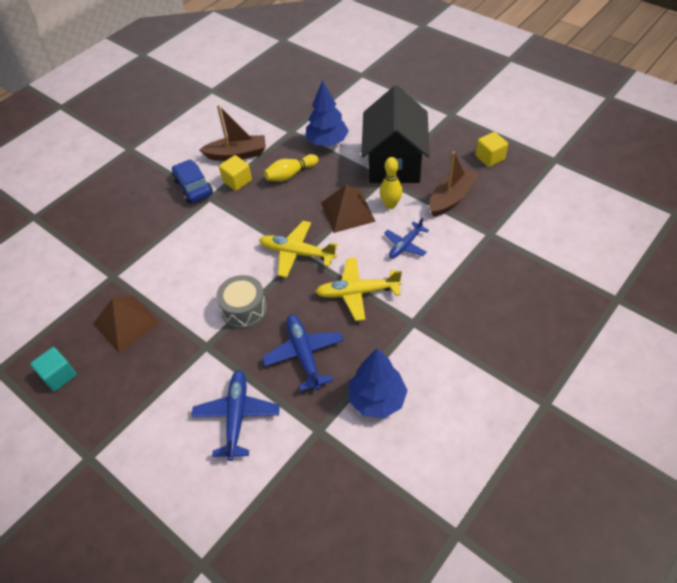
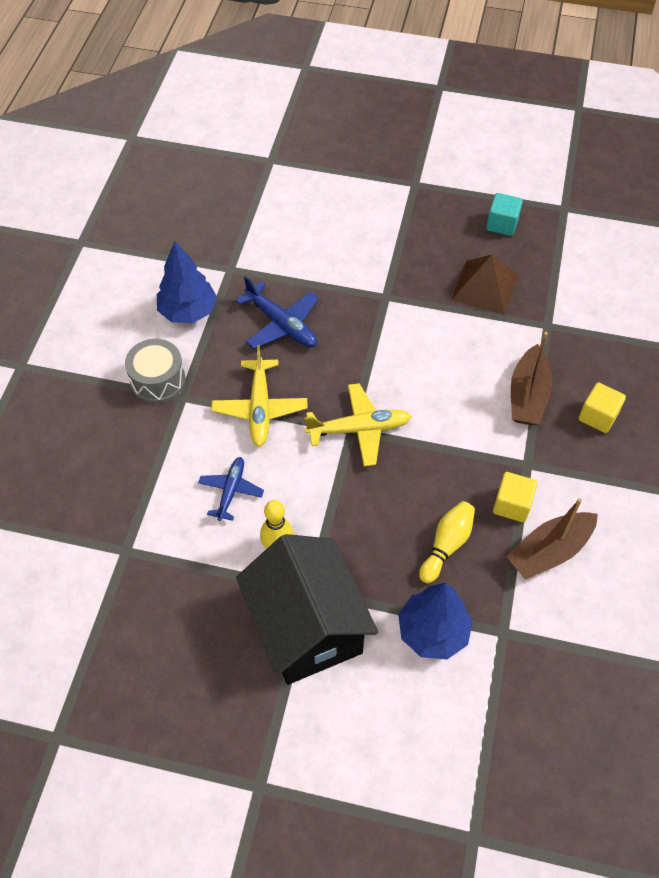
camera: 150 degrees right, 5 degrees up
(193, 187) = (562, 472): blue car -> none
(237, 417) = (311, 252): blue plane -> none
(244, 309) = (373, 344): grey drum -> grey drum (158, 380)
(347, 212) = (330, 513): brown pyramid -> none
(357, 292) = (260, 408): yellow plane -> yellow plane turned 120 degrees clockwise
(451, 198) = (197, 592): brown boat -> brown boat (528, 395)
(490, 157) = (163, 700): yellow cube -> yellow cube (598, 416)

